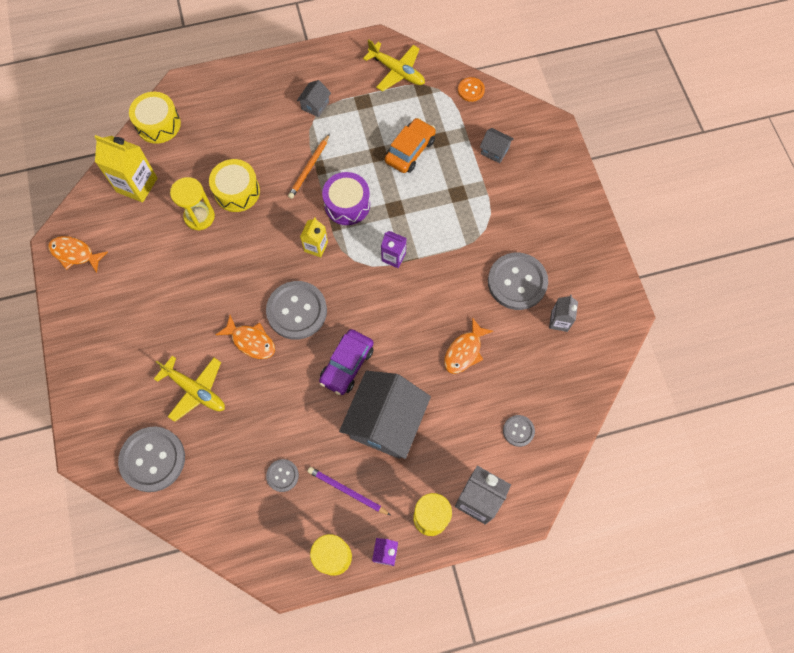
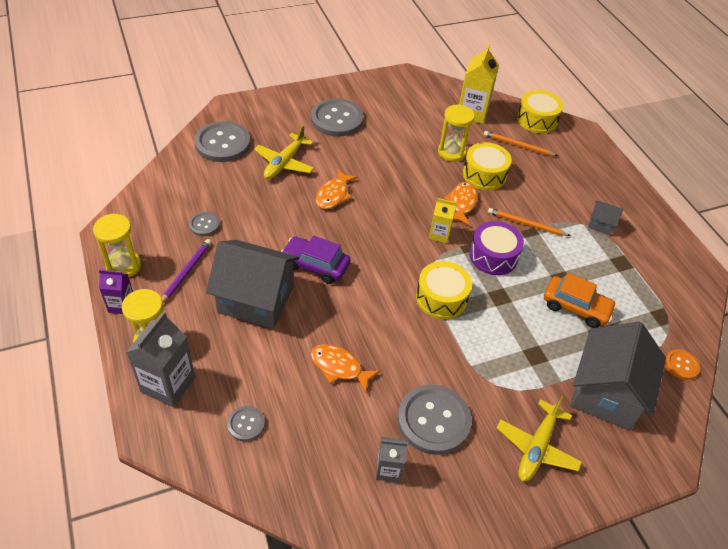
camera: 80 degrees right, 20 degrees down
(75, 254) = (400, 85): orange fish -> orange fish (462, 203)
(197, 151) = (518, 145): none -> orange pencil
(297, 311) = (368, 224): grey button -> grey button (337, 119)
(393, 257) = (441, 298): purple carton -> yellow drum
(397, 71) = (674, 291): yellow plane -> yellow plane (537, 447)
(495, 151) = (606, 393): grey house -> grey house, size x2.31

